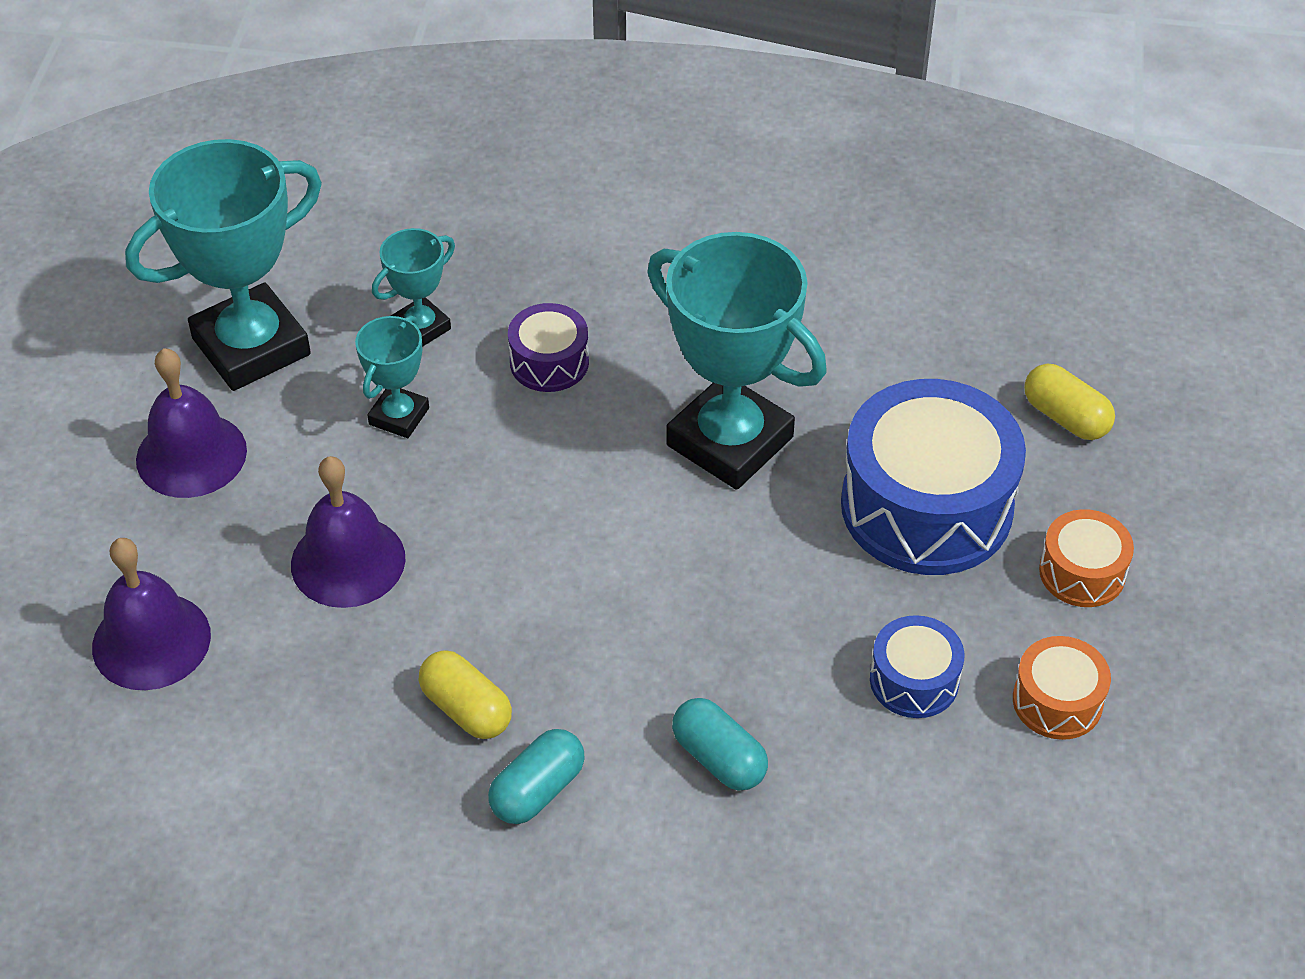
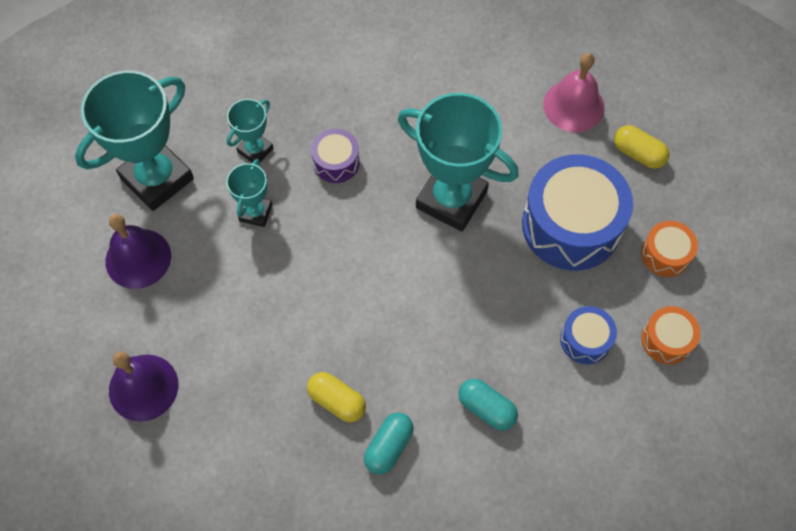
camera: 10 degrees left, 15 degrees up
(348, 561) = (247, 315): purple bell -> none
(969, 333) = (573, 106): none -> pink bell

